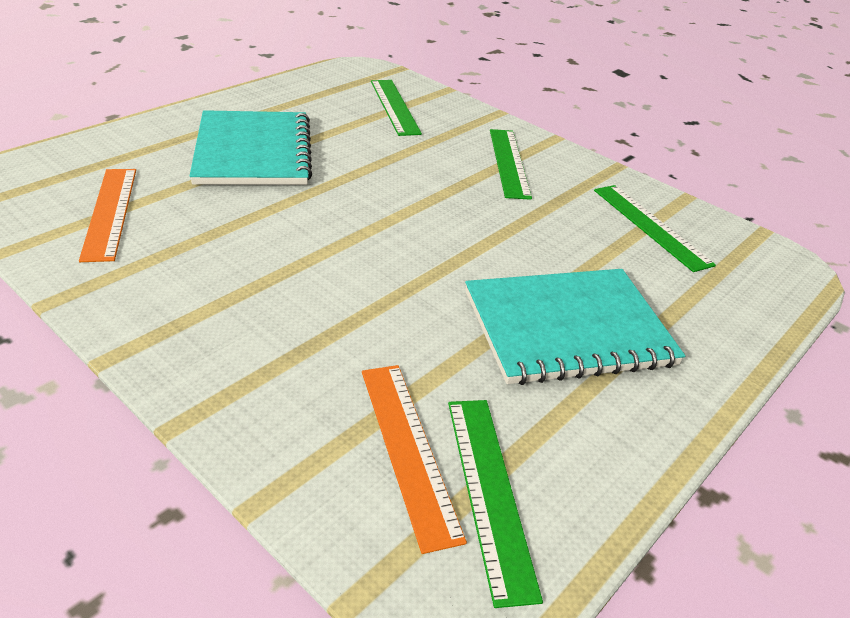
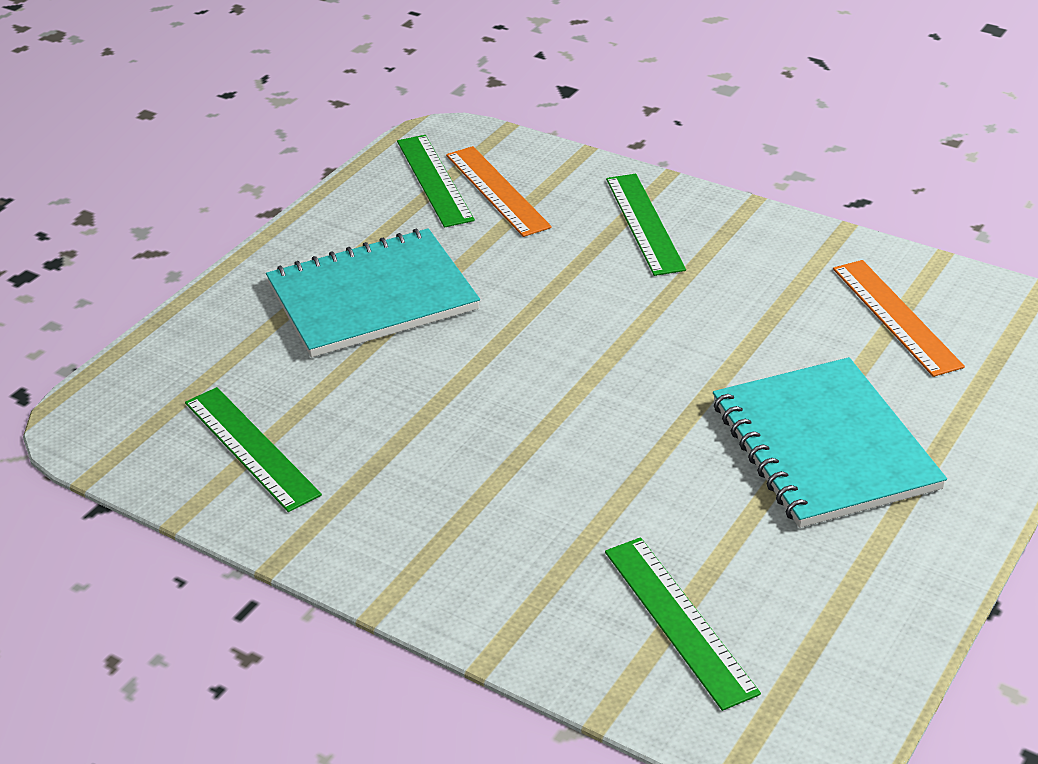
camera: 175 degrees right, 0 degrees up
(508, 162) = (452, 523): green ruler -> green ruler (644, 223)

